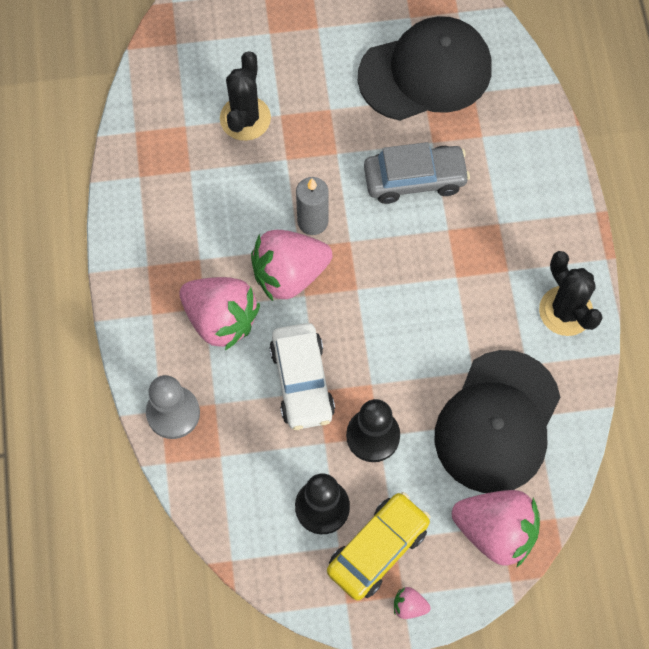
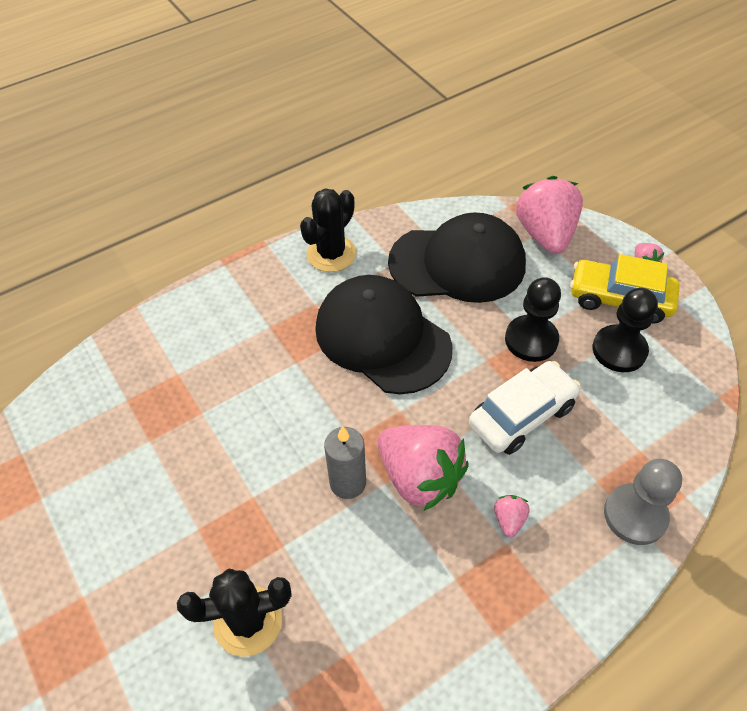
camera: 115 degrees left, 15 degrees down
(221, 319) = (509, 519): pink strawberry -> pink strawberry, size x0.42
(415, 179) = (253, 410): grey car -> none
(425, 72) = (114, 452): black cap -> black cap (382, 337)

